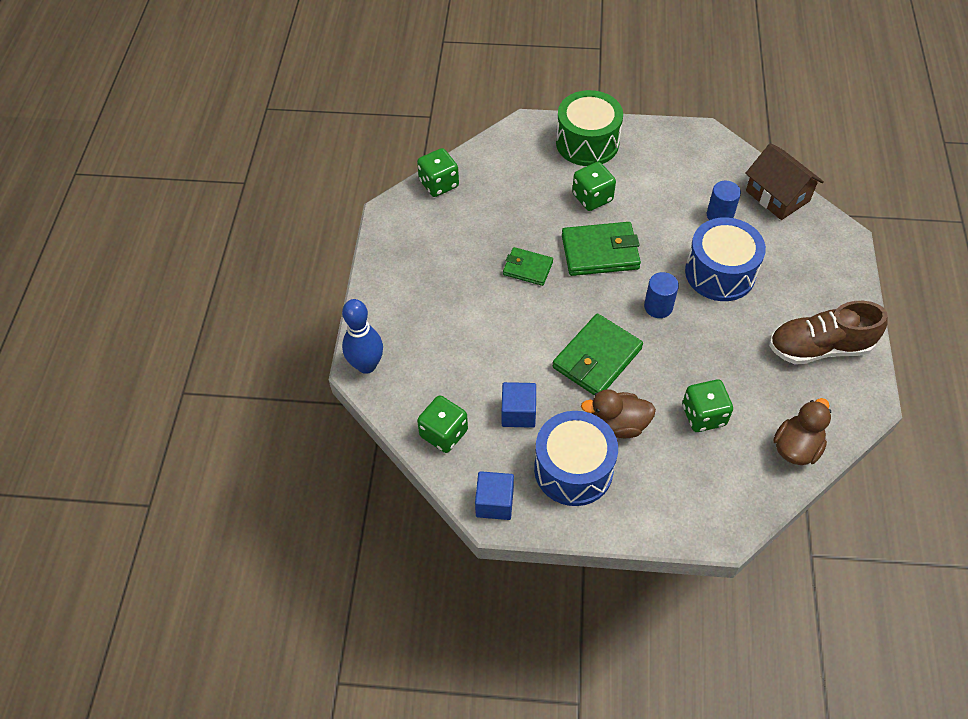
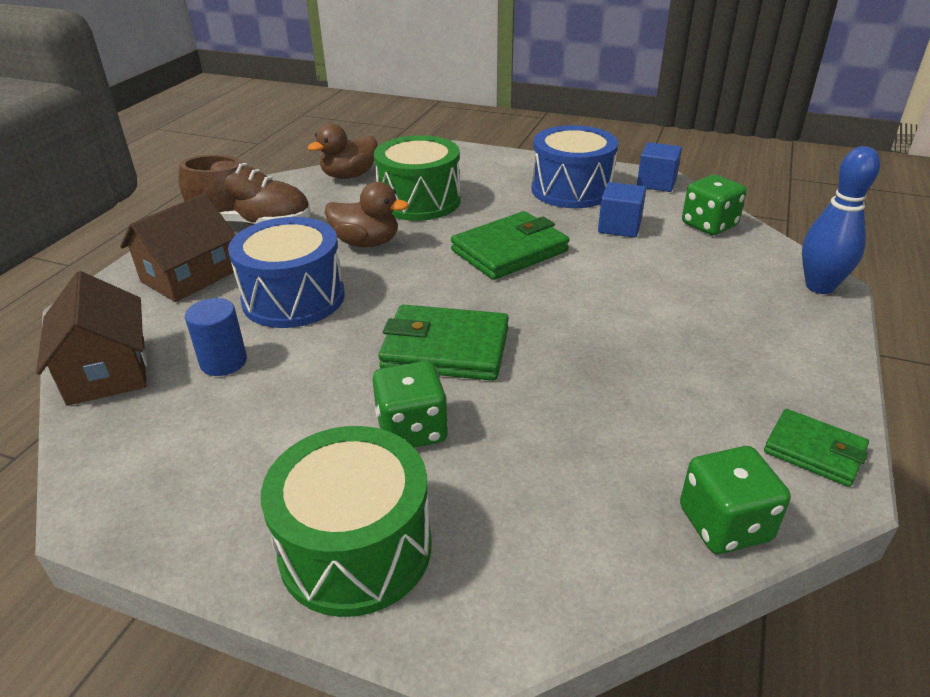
camera: 165 degrees left, 20 degrees down
(527, 268) = (569, 348): green wallet -> green wallet (814, 451)
(618, 424) = (512, 207): brown duck -> brown duck (366, 243)
(658, 307) = (403, 280): blue cylinder -> none
(703, 415) = (419, 201): green dice -> green drum
(808, 277) = (189, 276): none -> brown house

